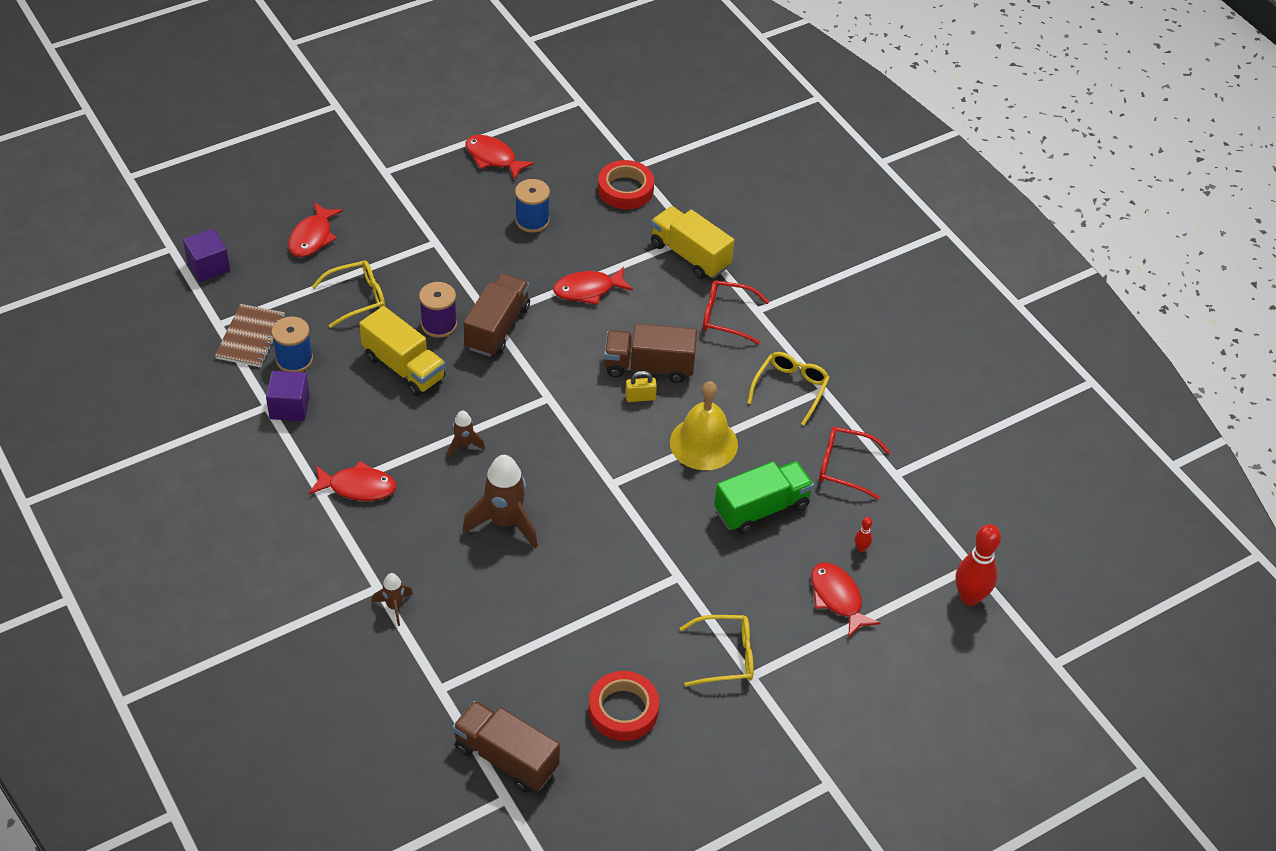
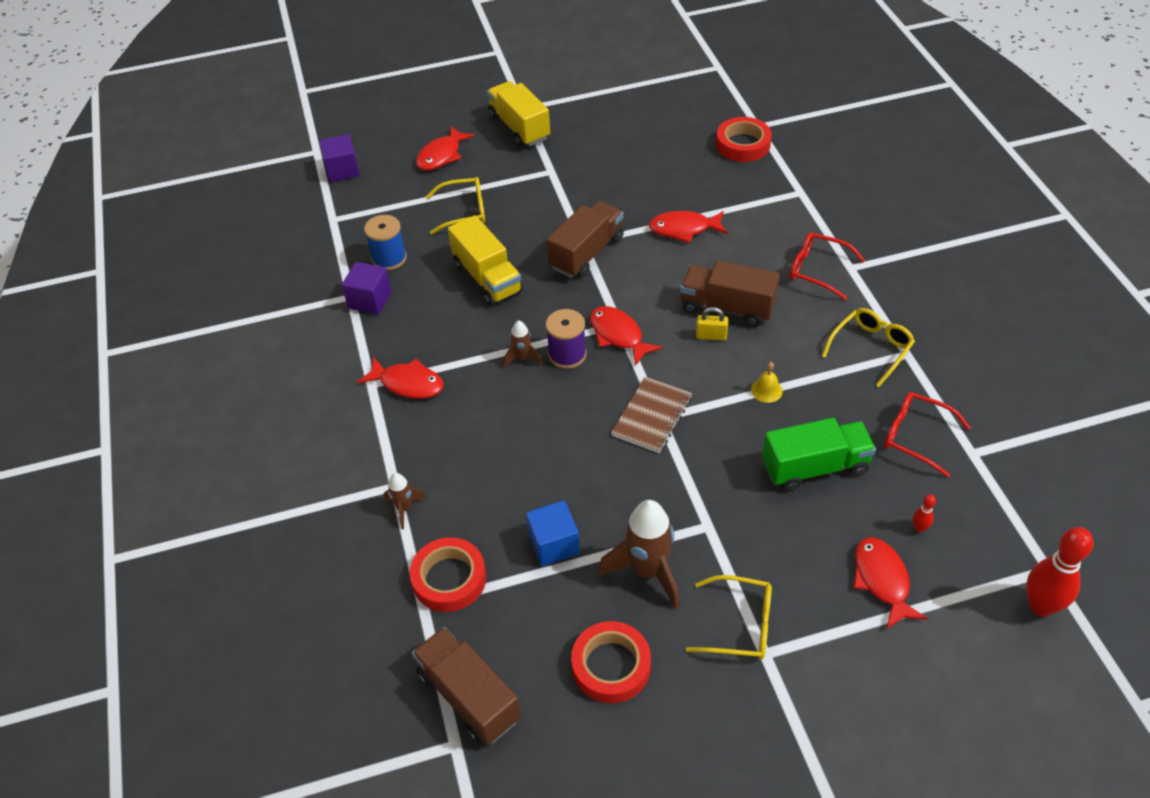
camera: 20 degrees right, 0 degrees up
(250, 337) = (357, 234): brown notebook -> brown notebook (652, 416)
(439, 324) = (532, 243): purple spool -> purple spool (567, 354)
(457, 662) = (449, 579): none -> red tape
(493, 158) = (625, 106): red fish -> red fish (618, 335)
(505, 522) = (541, 440): brown rocket -> brown rocket (648, 571)
(532, 220) = (646, 162): blue spool -> none
(544, 615) = (554, 544): none -> blue cube
(690, 255) = (793, 209): yellow truck -> yellow truck (519, 127)
(703, 443) = (766, 390): yellow bell -> yellow bell, size x0.44

